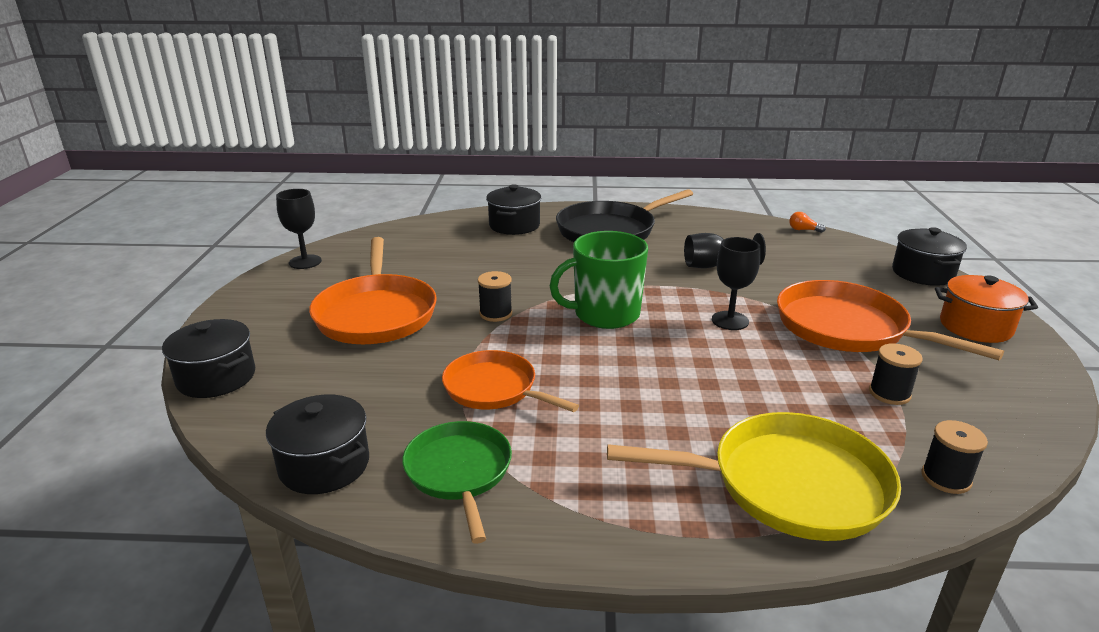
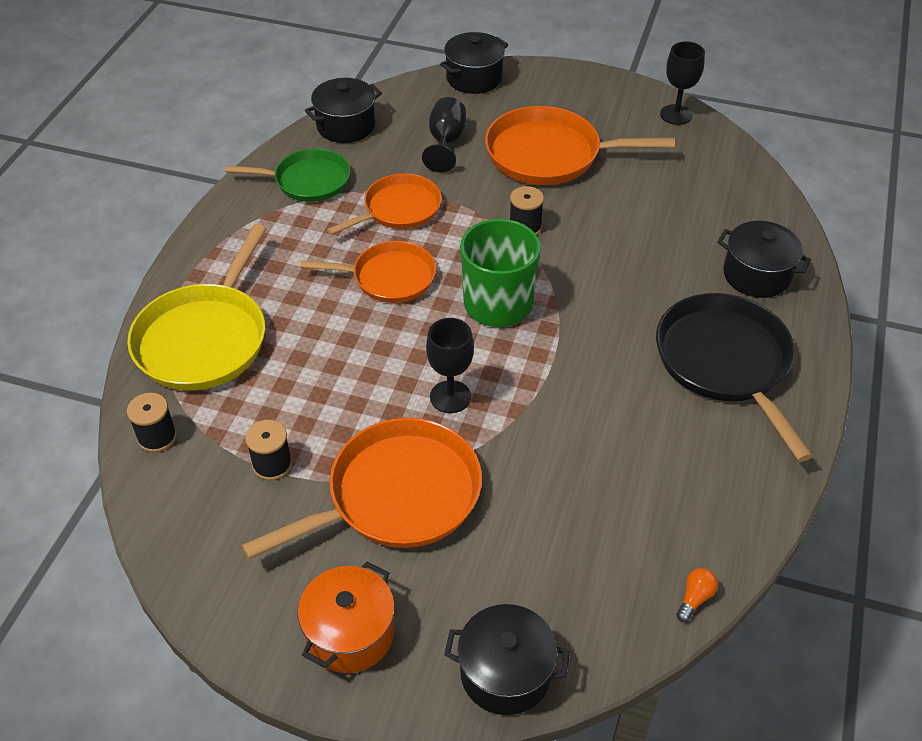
camera: 105 degrees right, 20 degrees up
(607, 375) = (389, 277): none -> orange pan
(713, 265) = (591, 433): black goblet -> black goblet (446, 142)

